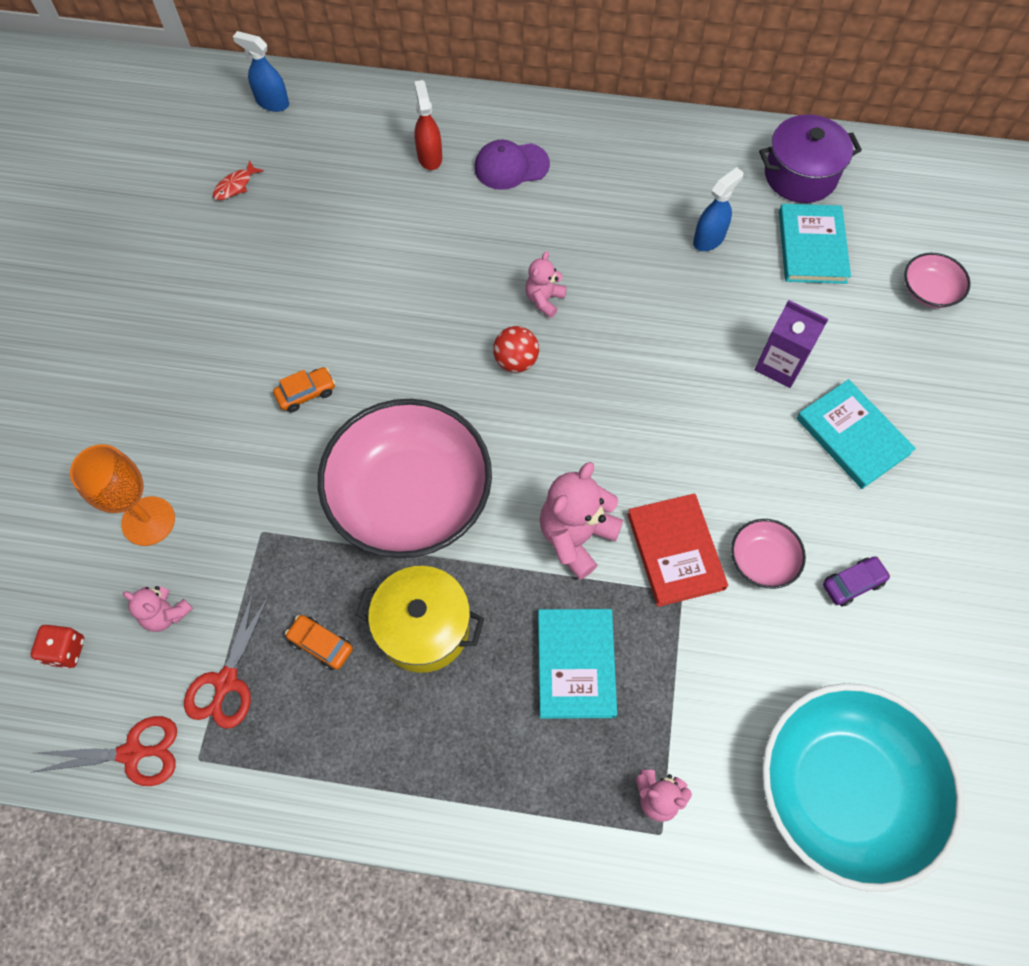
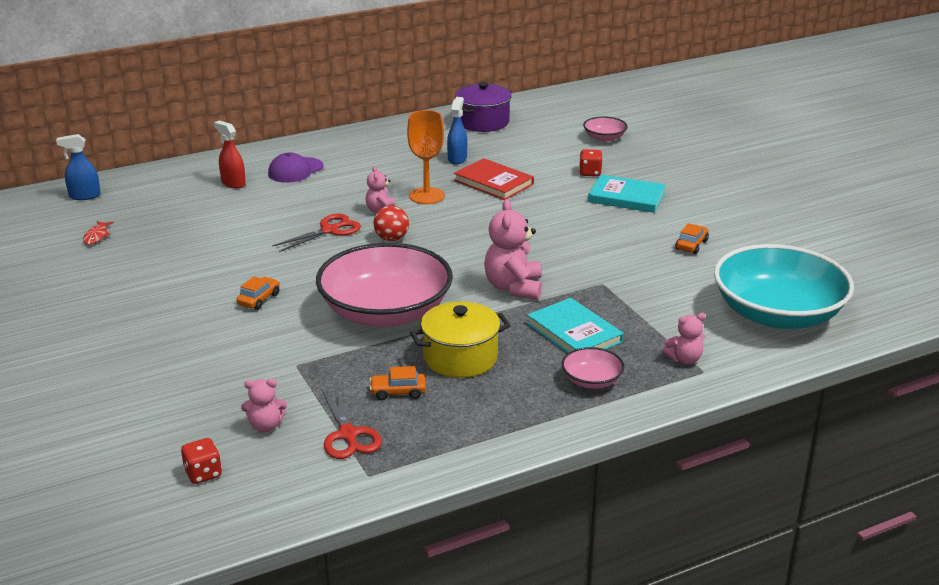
camera: 35 degrees left, 35 degrees down
(133, 753) = (314, 494): red scissors -> red scissors (329, 230)
(148, 521) = (201, 393): orange goblet -> orange goblet (426, 196)
(675, 551) = (580, 270): red book -> red book (493, 182)
(762, 560) = (633, 255): pink bowl -> pink bowl (591, 380)
(780, 365) = (555, 187): purple carton -> none
(812, 247) = (521, 143): turquoise book -> none
(848, 358) = (590, 173): none -> red dice
(852, 583) = (691, 245): purple car -> orange car

